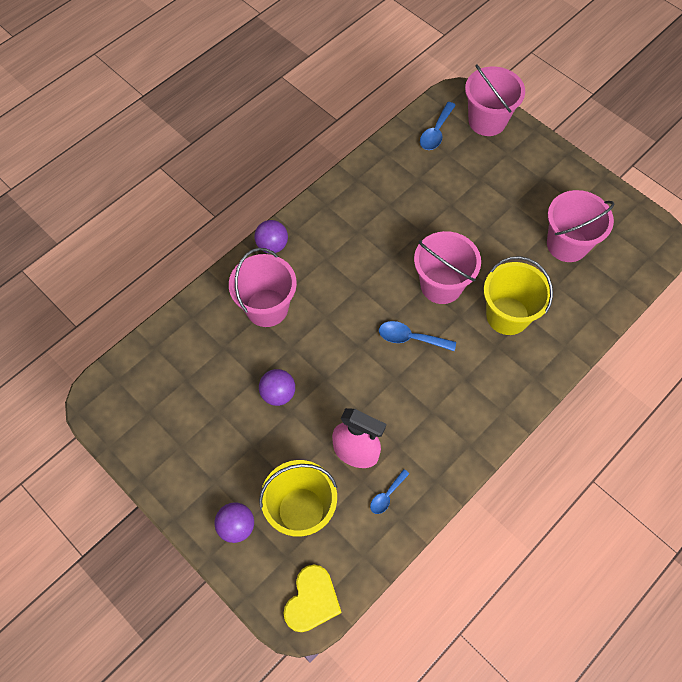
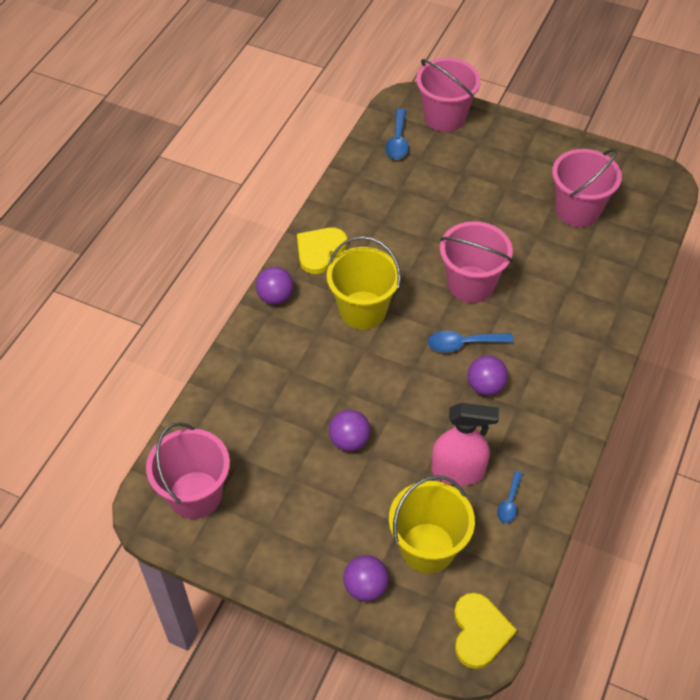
camera: 20 degrees left, 10 degrees down
(267, 308) = (298, 360): pink bucket -> pink bucket (195, 495)
(326, 214) = (320, 250): none -> yellow heart
(413, 383) = (485, 386): none -> purple ball
(507, 315) = (550, 293): yellow bucket -> yellow bucket (363, 310)

